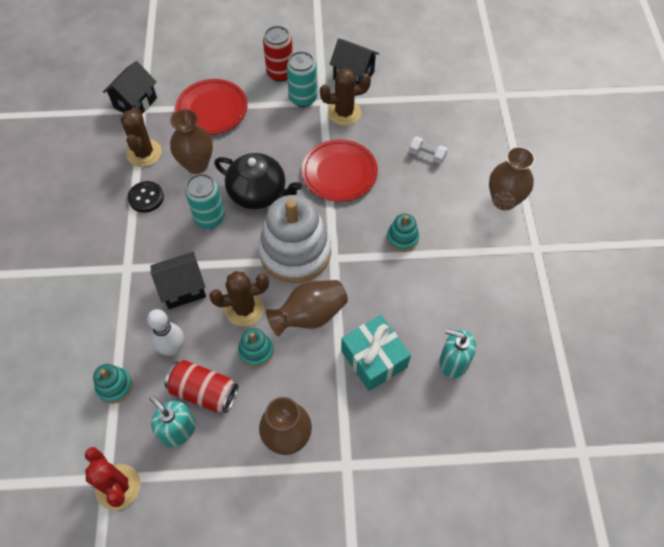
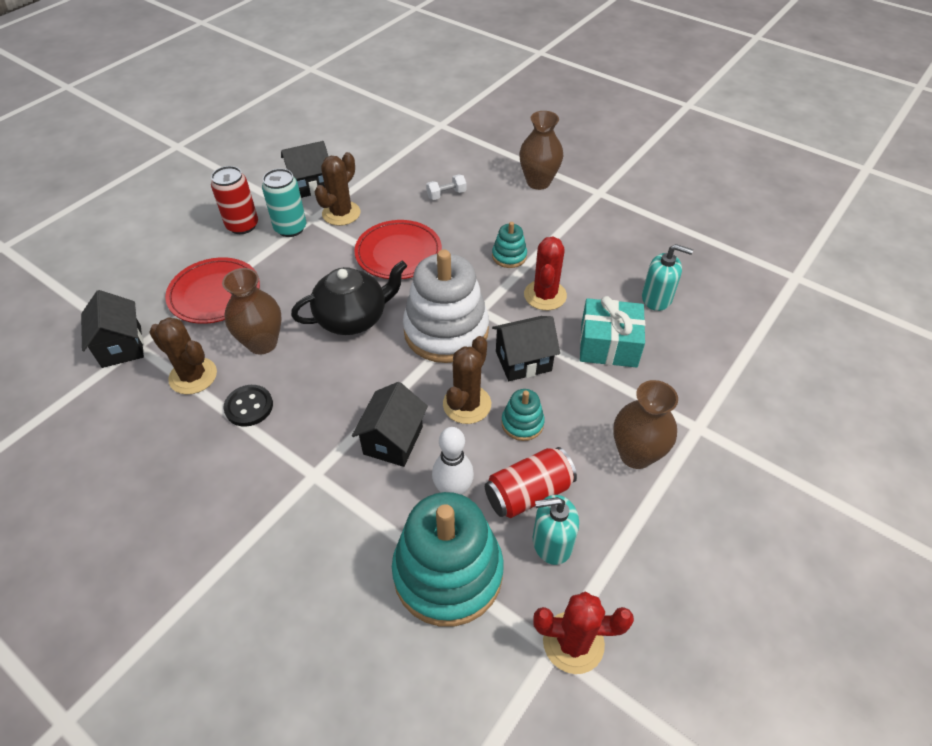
camera: 50 degrees left, 10 degrees down
(115, 386) = (448, 573): turquoise stacking toy -> turquoise stacking toy, size x2.21
(209, 218) = (336, 370): turquoise can -> none
(310, 315) = (523, 361): brown vase -> black house
(385, 287) = (545, 295): none -> red cactus
(453, 362) = (657, 298): turquoise soap dispenser -> turquoise soap dispenser turned 135 degrees counterclockwise

